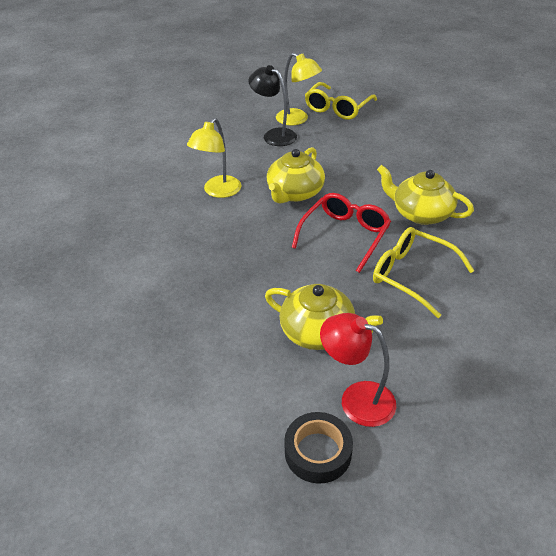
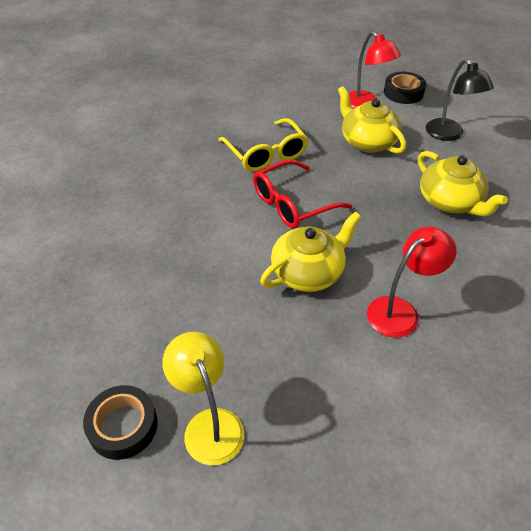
camera: 155 degrees left, 5 degrees up
(218, 191) = (400, 311): yellow lamp -> red lamp
(274, 135) = (270, 398): black lamp -> black lamp (449, 135)
(337, 108) = (123, 426): yellow glasses -> black tape
(420, 213) = (202, 200): yellow teapot -> yellow teapot (450, 202)

